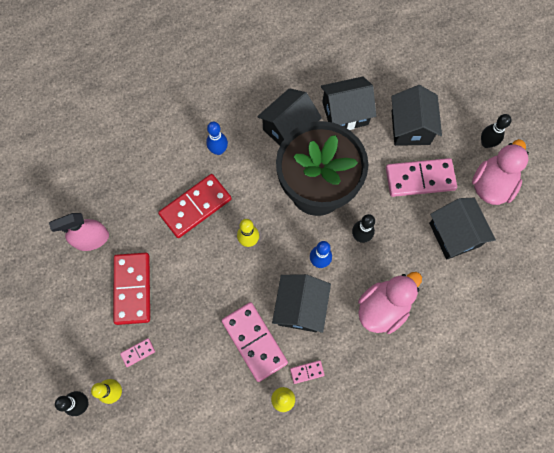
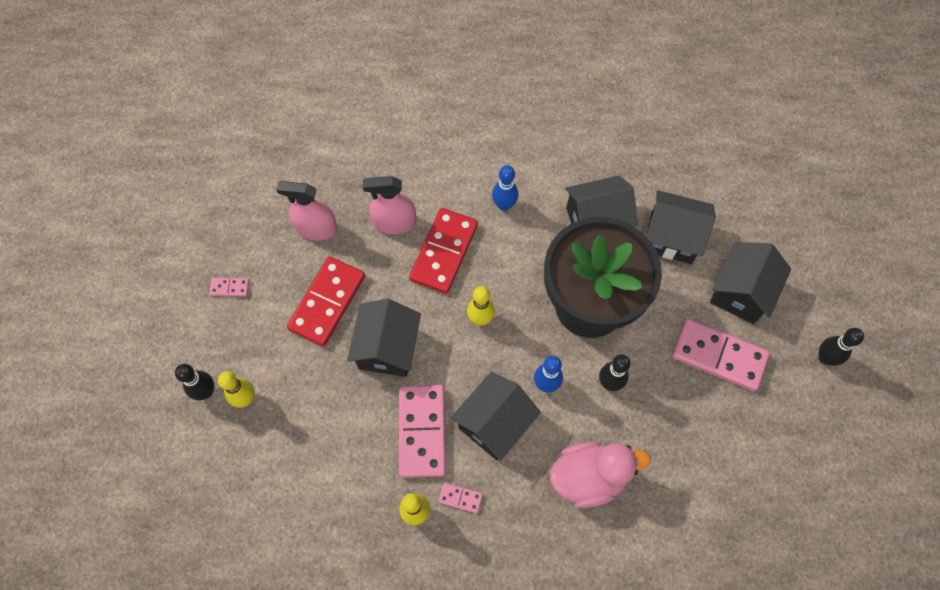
camera: 30 degrees right, 5 degrees down
(138, 352) = (293, 372): pink domino -> pink domino (230, 287)
(147, 204) = (394, 222): none -> pink spray bottle
(195, 207) = (444, 252): red domino -> red domino turned 60 degrees counterclockwise
(454, 234) = (724, 441): black house -> black house (387, 348)
(492, 185) = (804, 409): pink duck -> none

